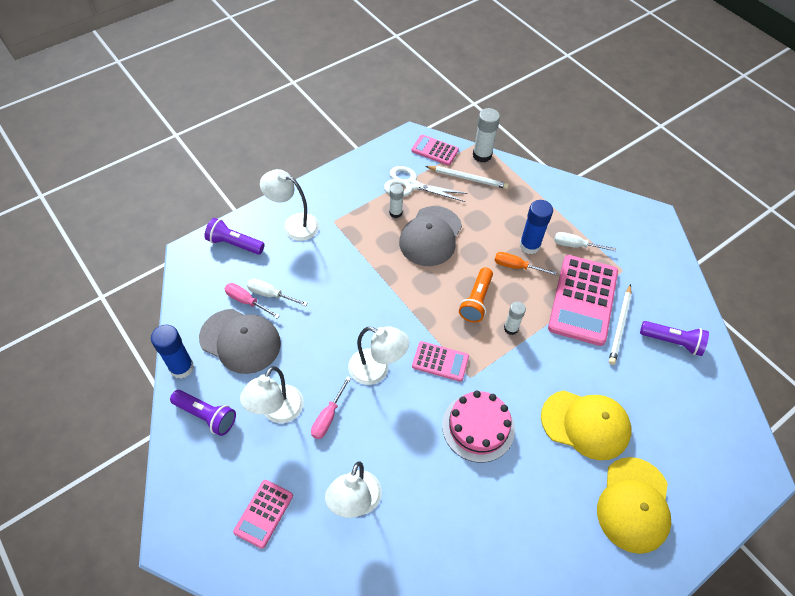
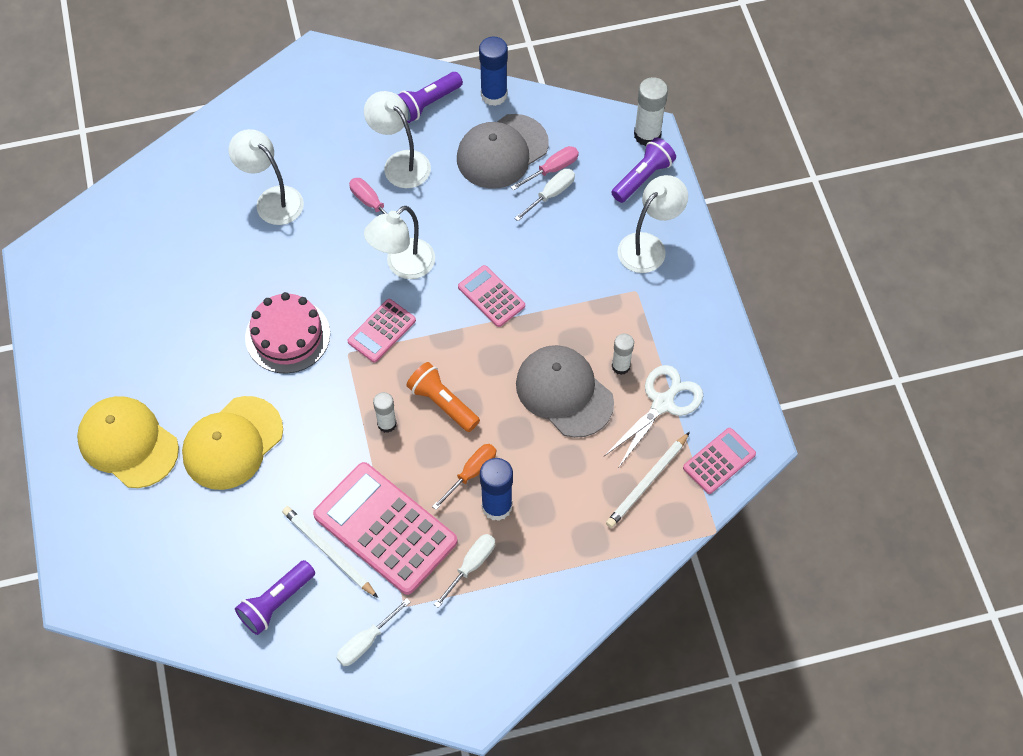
camera: 115 degrees right, 5 degrees up
(264, 513) = (303, 126): pink calculator -> pink calculator (491, 296)
(482, 155) = (685, 522): white glue stick -> white glue stick (647, 135)
(658, 281) = (366, 641): none -> white screwdriver

